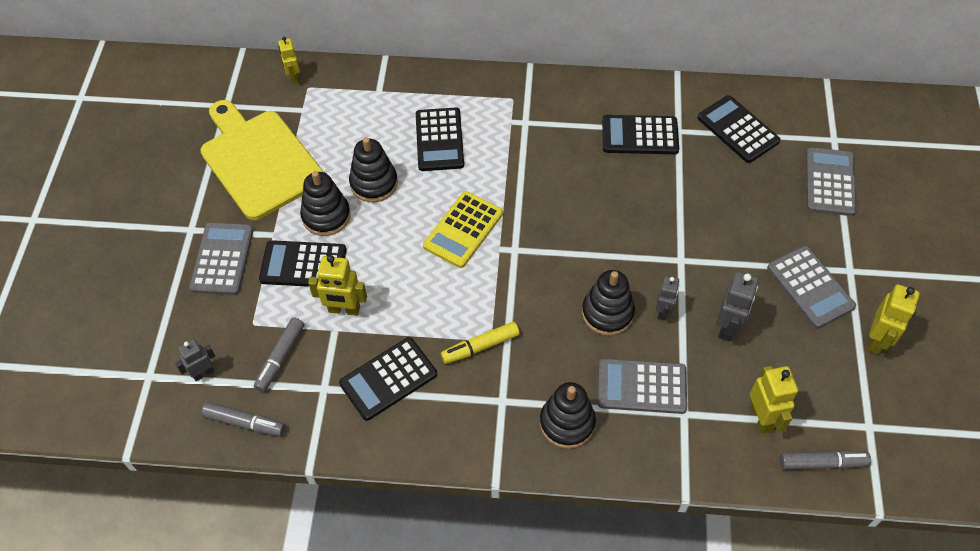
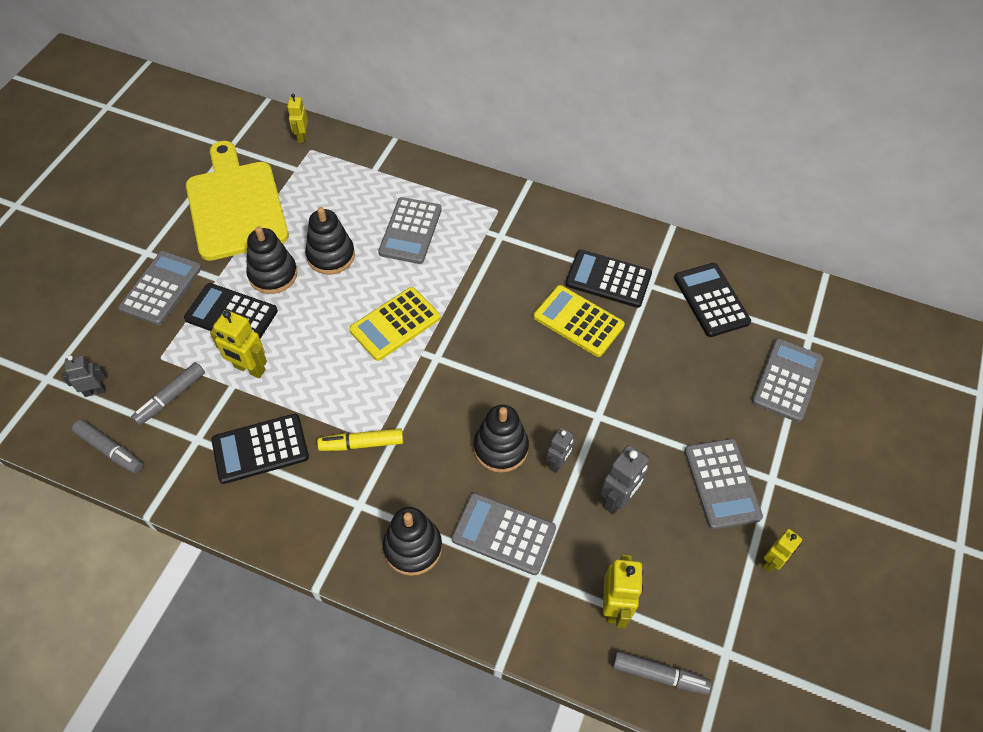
camera: 15 degrees right, 0 degrees up
(439, 140) = (410, 231): black calculator -> grey calculator
(629, 181) = (578, 321): none -> yellow calculator
(877, 340) = (772, 561): yellow robot -> yellow robot, size x0.66

